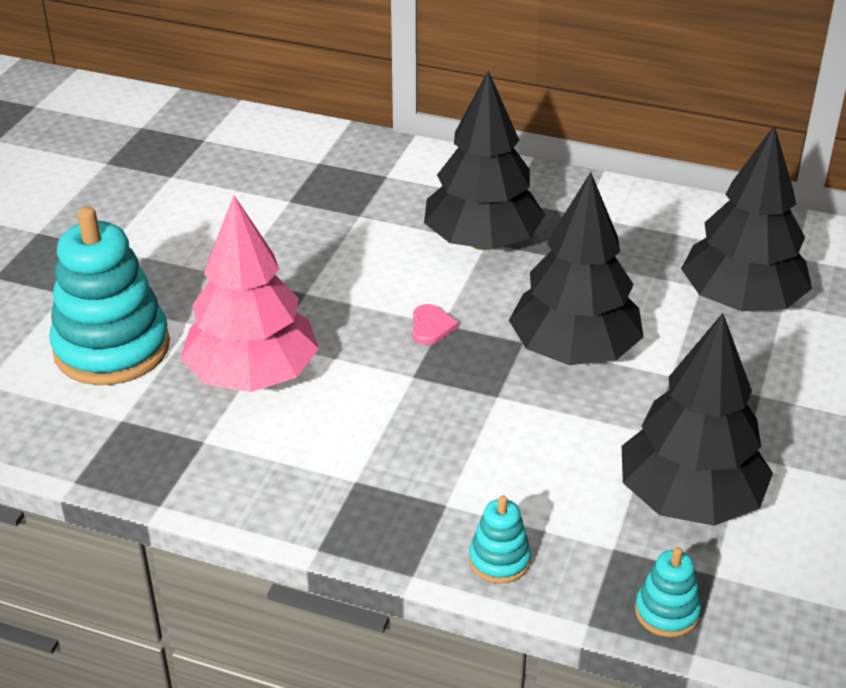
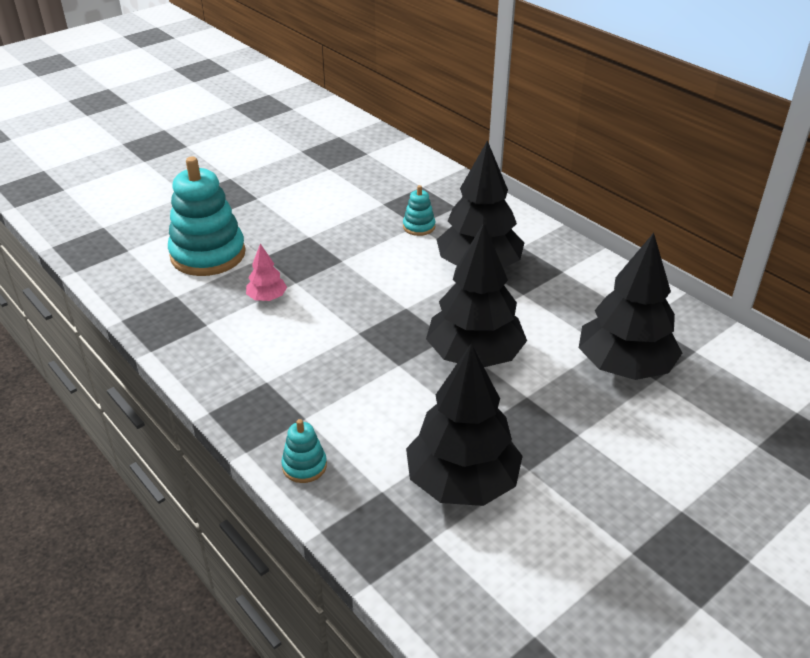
camera: 30 degrees right, 0 degrees up
(252, 376) = (267, 298): pink tree -> pink tree, size x0.45
(431, 326) = (397, 307): pink heart -> none
(667, 612) = (377, 548): turquoise stacking toy -> turquoise stacking toy (419, 227)

